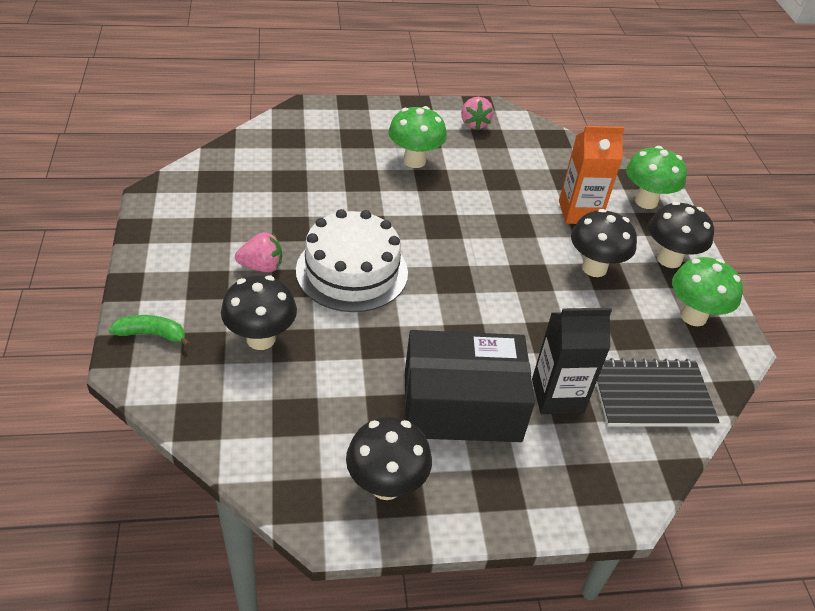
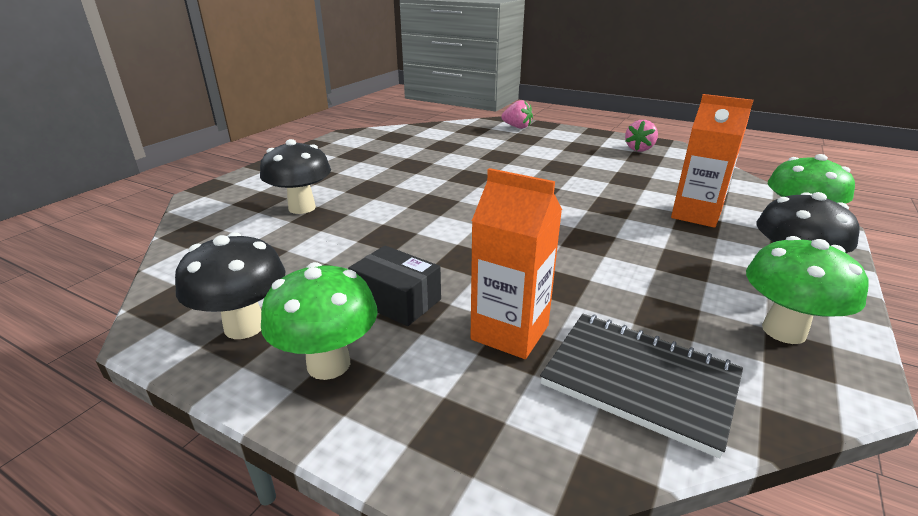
camera: 40 degrees right, 15 degrees down
(152, 334) = (241, 186): green banana -> none
(261, 266) = (361, 176): pink strawberry -> pink strawberry (517, 127)
(352, 271) = (423, 194): white cake -> none
(414, 161) = (558, 156): green mushroom -> green mushroom (328, 364)
(462, 405) = (397, 300): black box -> black box, size x0.53
(557, 395) = (510, 332): black carton -> orange carton
(594, 268) = (673, 254): black mushroom -> none

